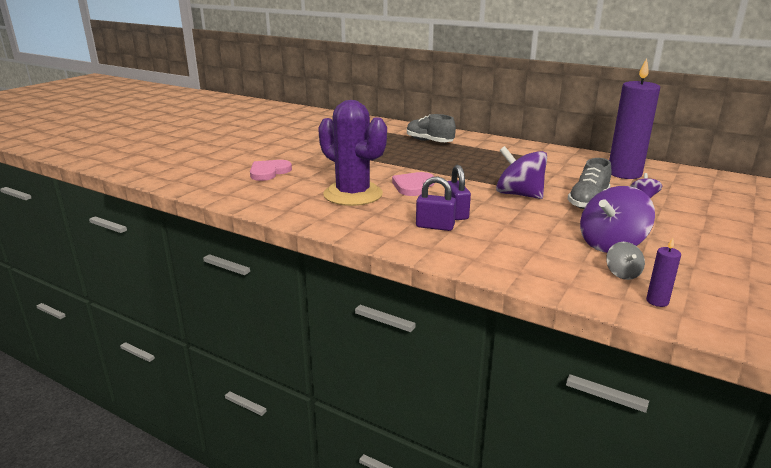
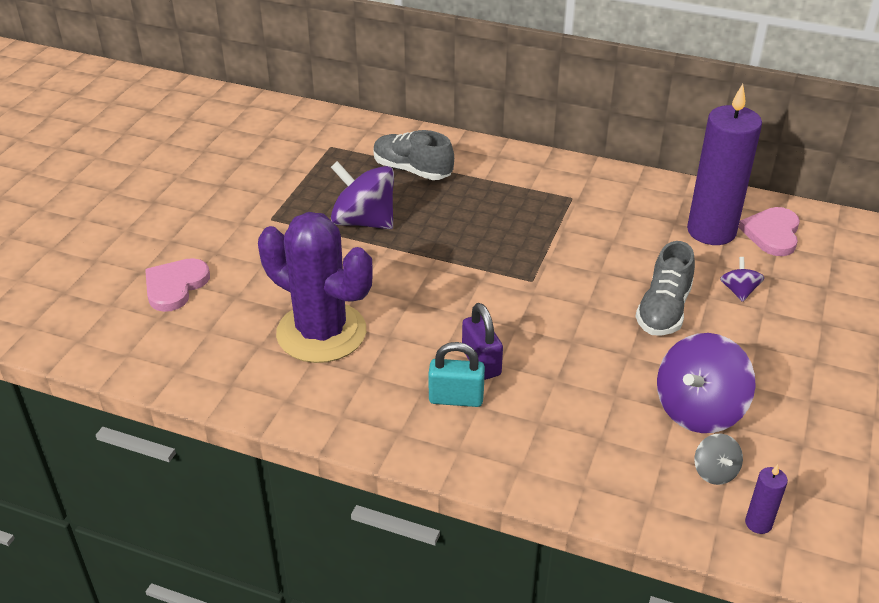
camera: 10 degrees left, 15 degrees up
(413, 186) = (408, 299): pink heart -> pink heart (772, 233)
(435, 226) = (456, 398): purple padlock -> turquoise padlock
(519, 194) = (565, 304): purple spinning top -> purple spinning top (364, 221)

